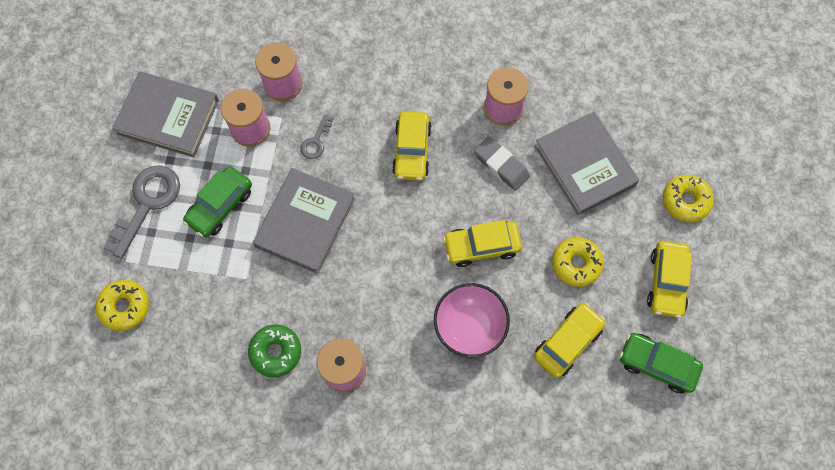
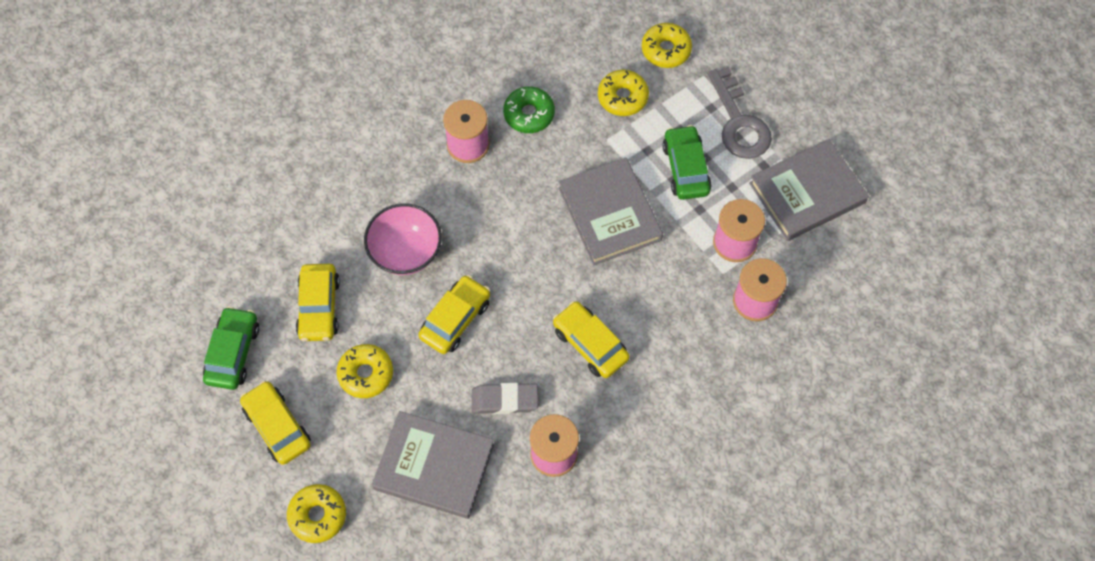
camera: 135 degrees right, 5 degrees down
(198, 299) = (622, 97): none -> yellow donut
(316, 141) = (673, 280): grey key -> none
(657, 364) = (233, 353): green car -> green car turned 60 degrees counterclockwise

